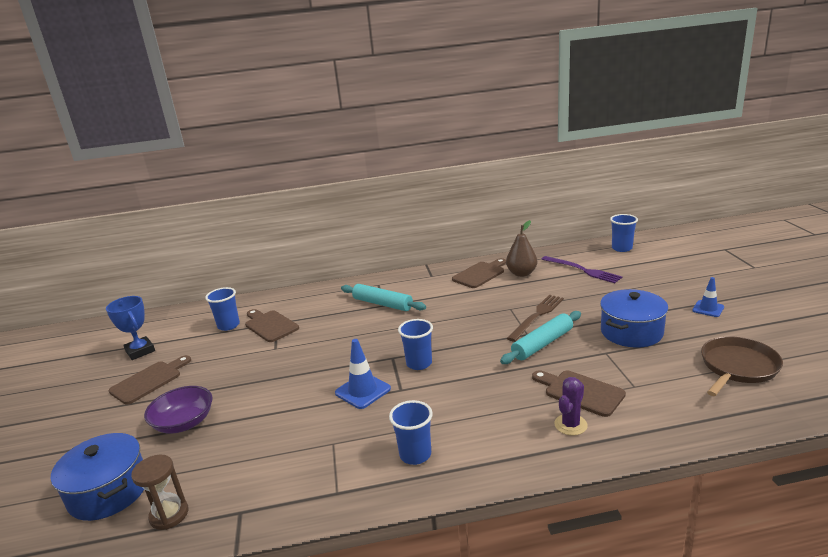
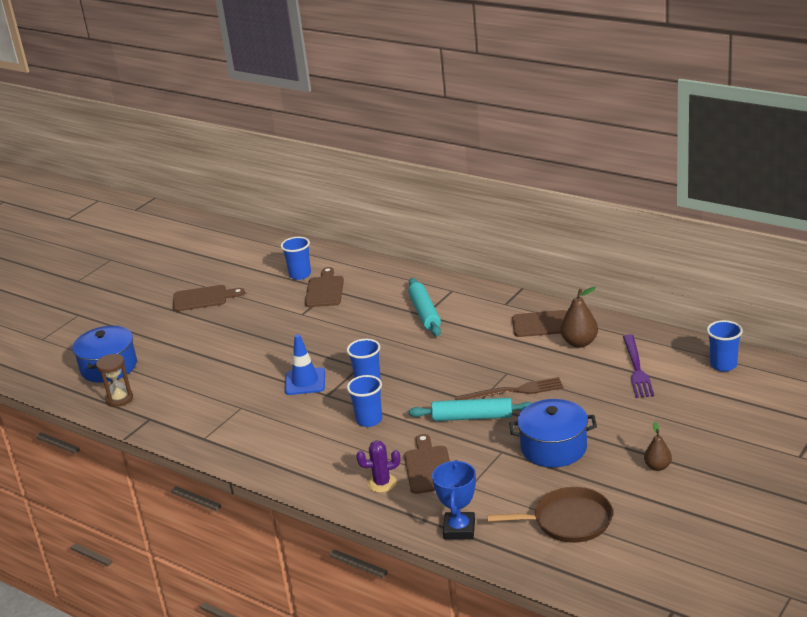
camera: 45 degrees right, 5 degrees up
(140, 351) = (225, 268): blue trophy -> blue trophy (459, 529)
(184, 423) = (186, 343): purple bowl -> none
(415, 455) = (270, 443): blue cup -> blue cup (369, 420)
(708, 309) = (657, 467): blue traffic cone -> brown pear

